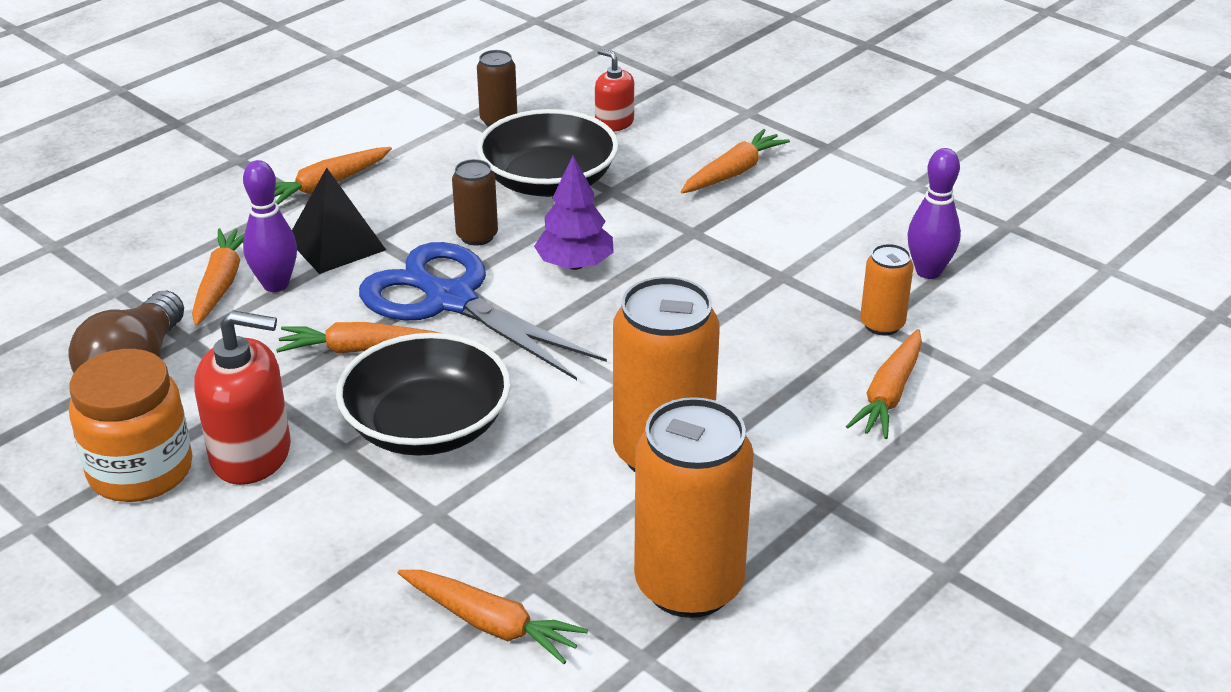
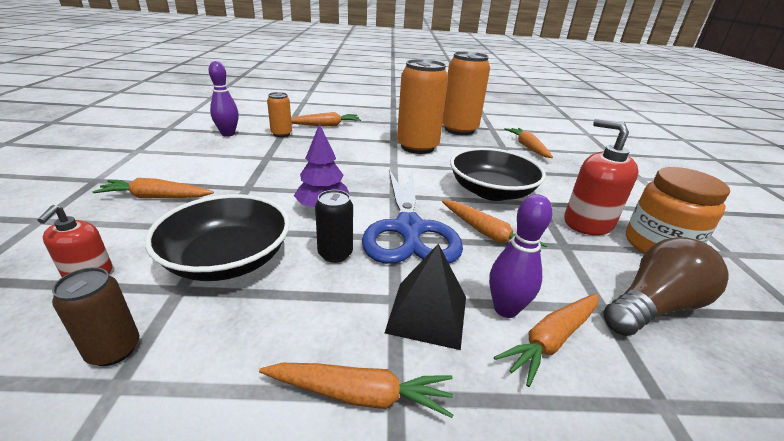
camera: 135 degrees left, 5 degrees down
(477, 236) = (335, 254): brown can -> black can

